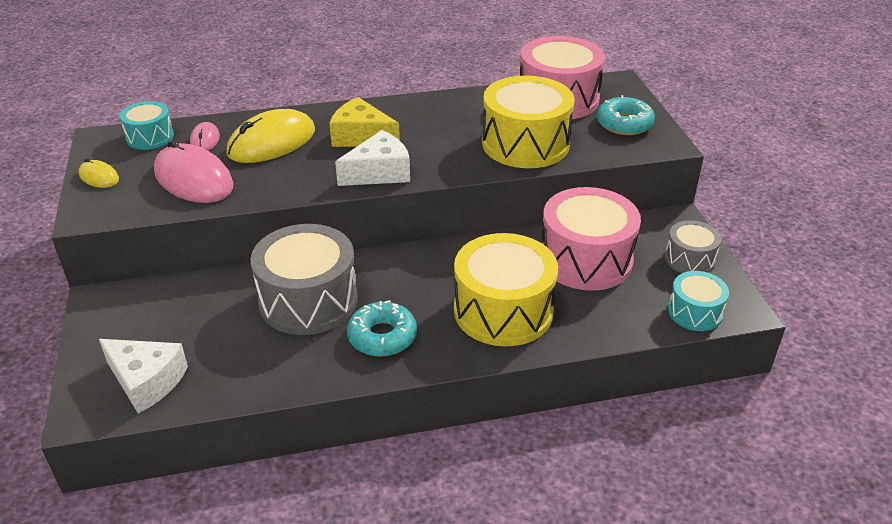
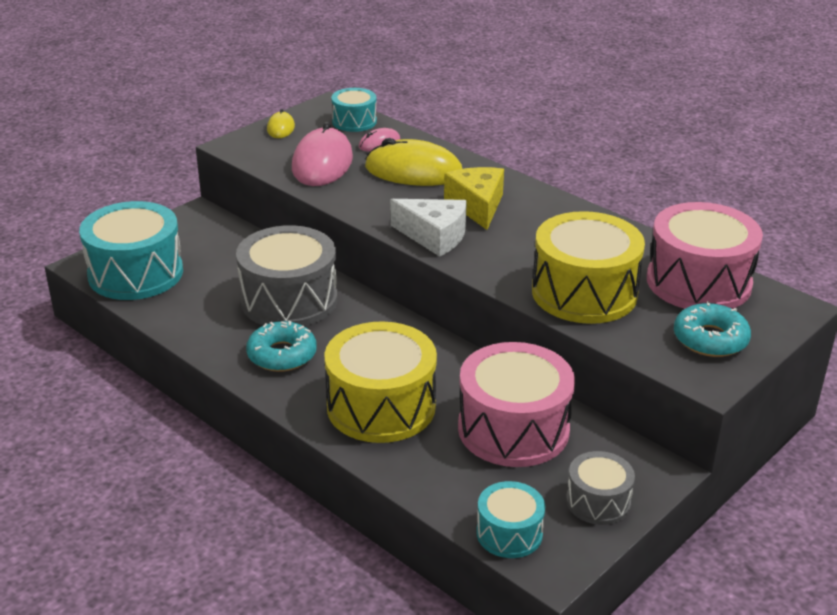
camera: 55 degrees right, 5 degrees down
(146, 381) = (135, 273): white cheese -> turquoise drum

